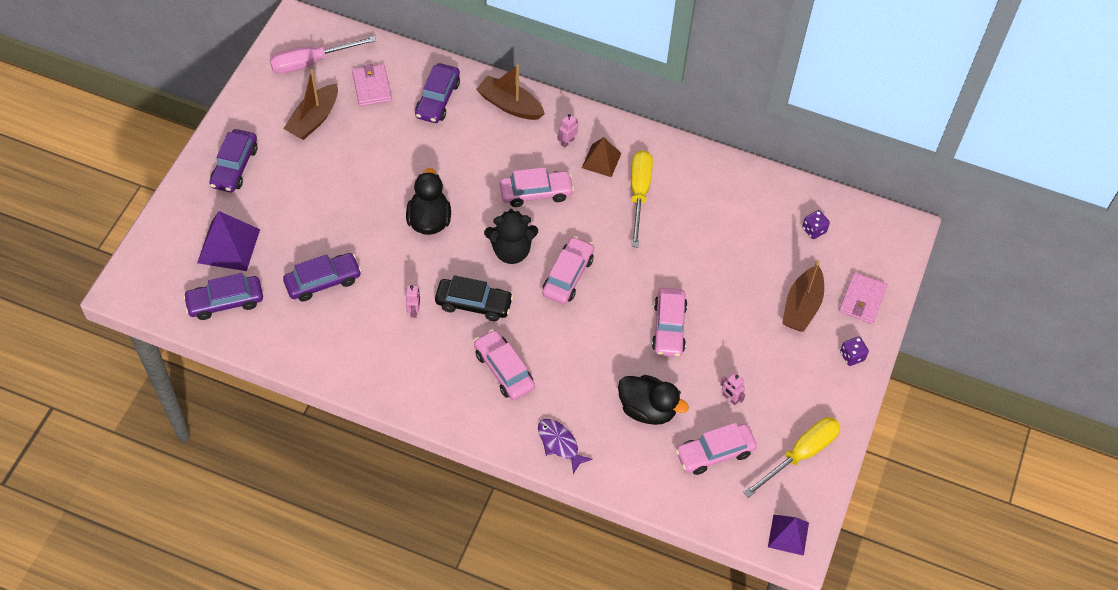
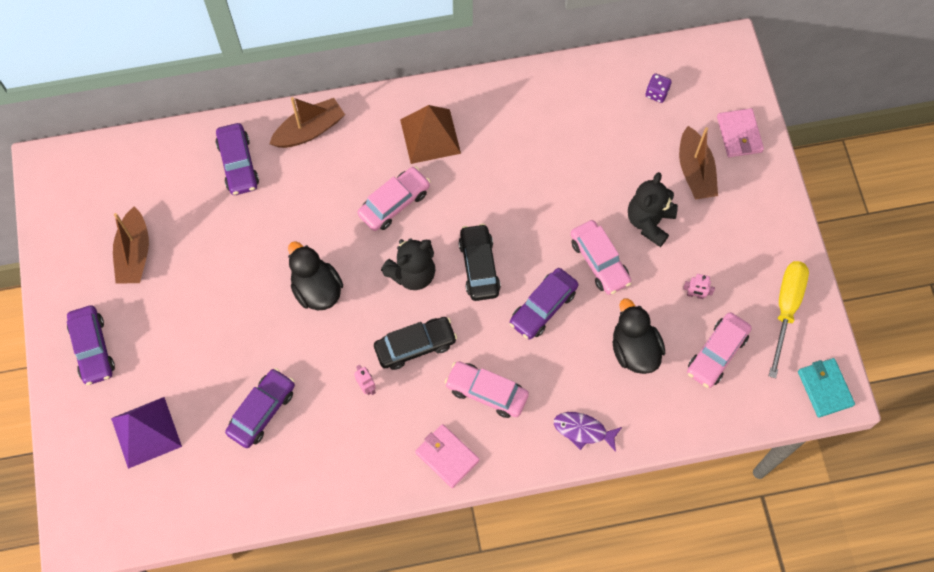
camera: 30 degrees left, 10 degrees up
(225, 302) = (184, 490): purple car -> purple car (543, 307)
(311, 62) = (89, 197): pink screwdriver -> none
(372, 87) = (167, 188): pink wallet -> pink wallet (447, 456)
(510, 105) = (309, 130): brown boat -> brown boat turned 150 degrees clockwise
(567, 142) = (387, 136): pink robot -> none
(568, 276) = (479, 266): pink car -> black car
(601, 160) = (430, 136): brown pyramid -> brown pyramid, size x1.53
(639, 193) = (485, 148): yellow screwdriver -> none
(647, 409) = (634, 349): black duck -> black duck turned 105 degrees counterclockwise
(733, 322) = (649, 222): none -> black teddy bear
(788, 534) = (825, 388): purple pyramid -> turquoise wallet
(852, 356) = (766, 192): purple dice -> none

